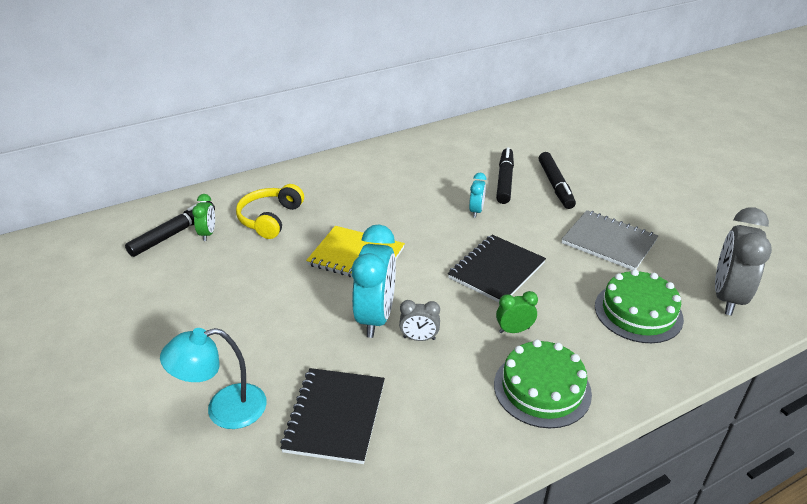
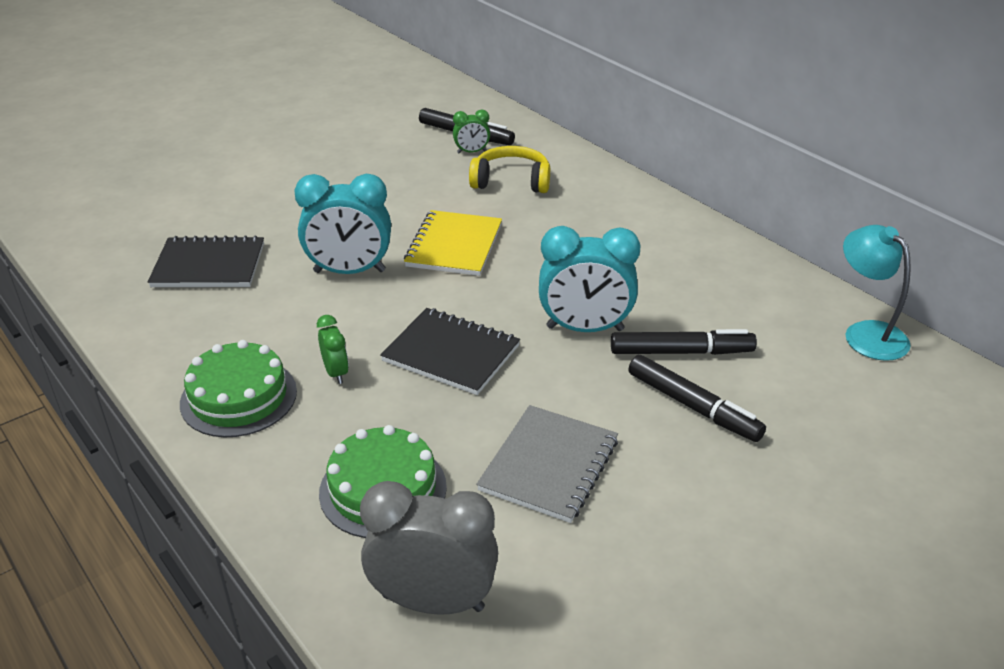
camera: 80 degrees right, 0 degrees up
(224, 409) = (222, 208): turquoise lamp -> turquoise lamp (866, 333)
(419, 338) = (317, 303): grey clock -> none
(476, 211) = (585, 329): turquoise clock -> turquoise clock, size x2.03
(555, 185) = (693, 406): black marker -> black marker turned 120 degrees counterclockwise

